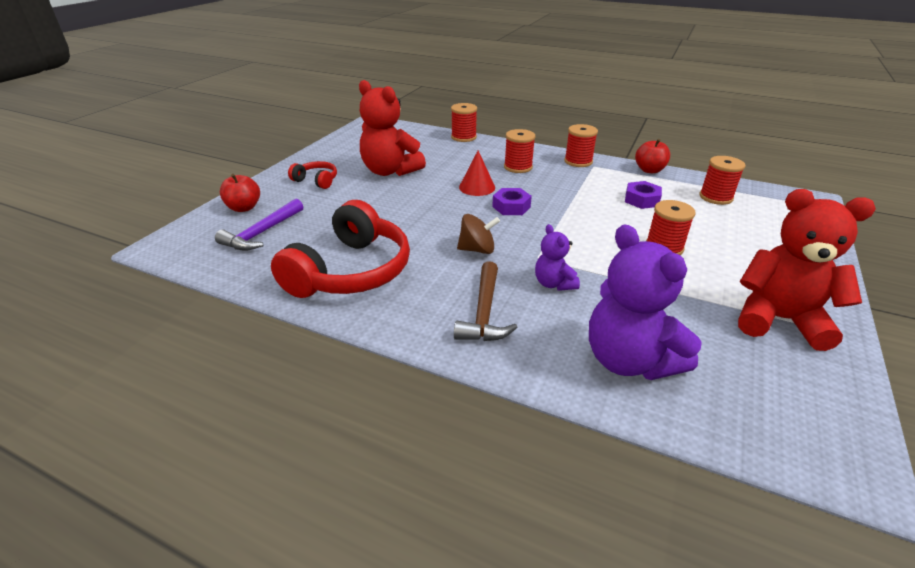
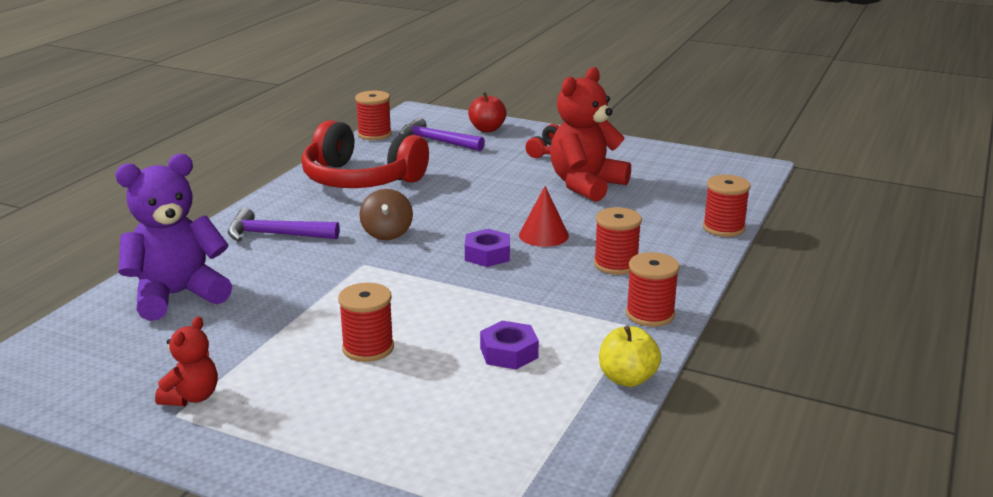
camera: 90 degrees right, 10 degrees down
(484, 312) = (276, 235): brown hammer -> purple hammer
(554, 284) = (310, 270): purple teddy bear -> none
(649, 170) = (627, 379): red apple -> yellow apple
(715, 197) = (520, 428): red spool -> red spool (374, 134)
(779, 320) = (192, 397): red teddy bear -> red teddy bear, size x0.52

